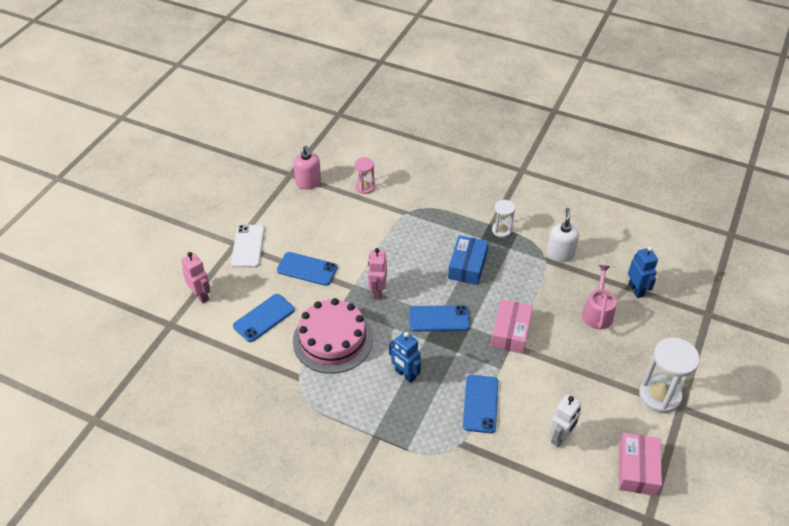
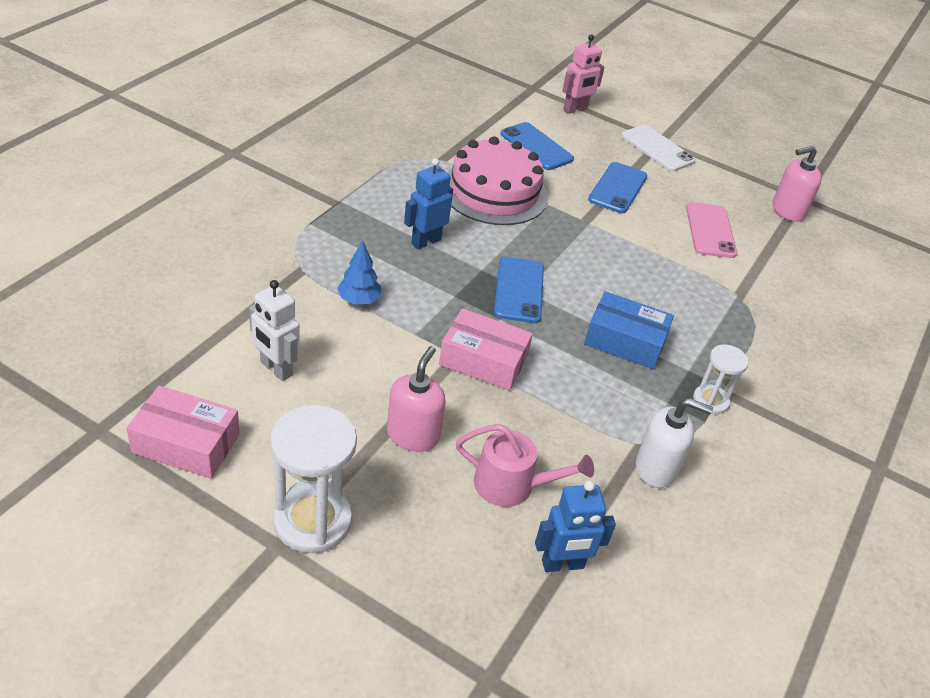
camera: 90 degrees right, 5 degrees down
(248, 246) = (657, 148): white phone -> white phone turned 45 degrees clockwise
(343, 222) = (710, 230): none -> pink phone
(365, 187) = (788, 262): pink hourglass -> none
(377, 291) = (574, 241): pink robot -> none
(480, 404) = (359, 300): blue phone -> blue tree
(582, 359) = (413, 435): none -> pink soap dispenser

